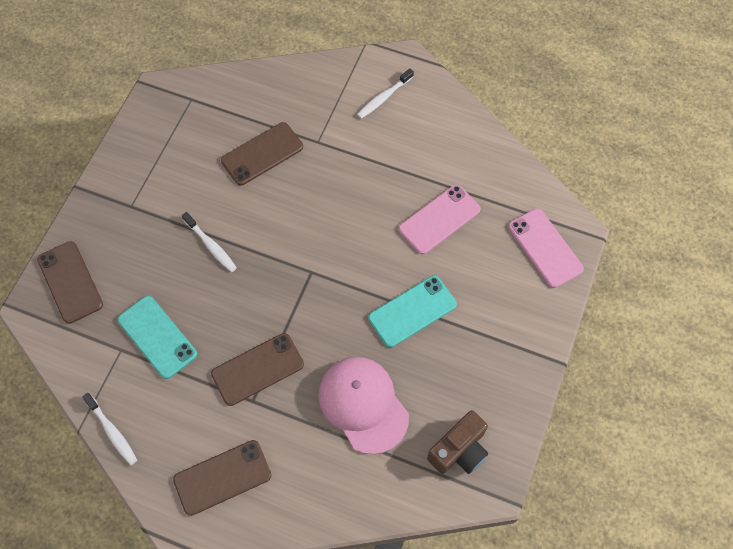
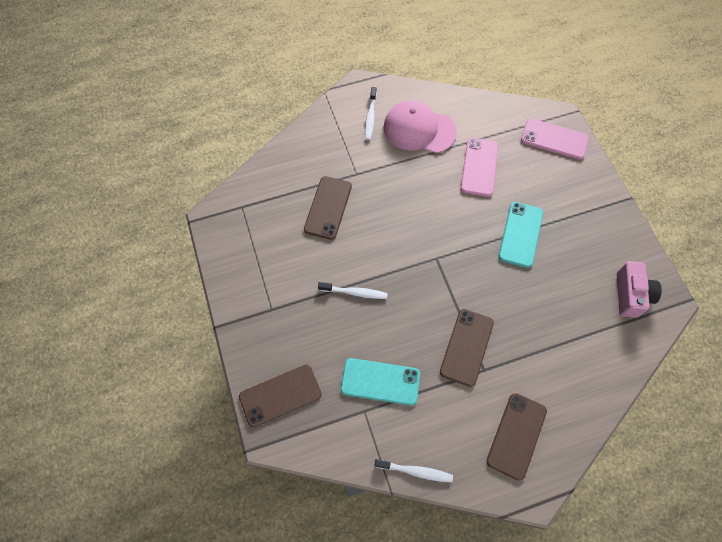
camera: 40 degrees left, 0 degrees up
(70, 282) = (280, 395): brown phone -> brown phone turned 45 degrees counterclockwise
(363, 404) = (551, 314): pink cap -> pink cap (419, 129)
(459, 450) = (630, 295): brown camera -> pink camera

